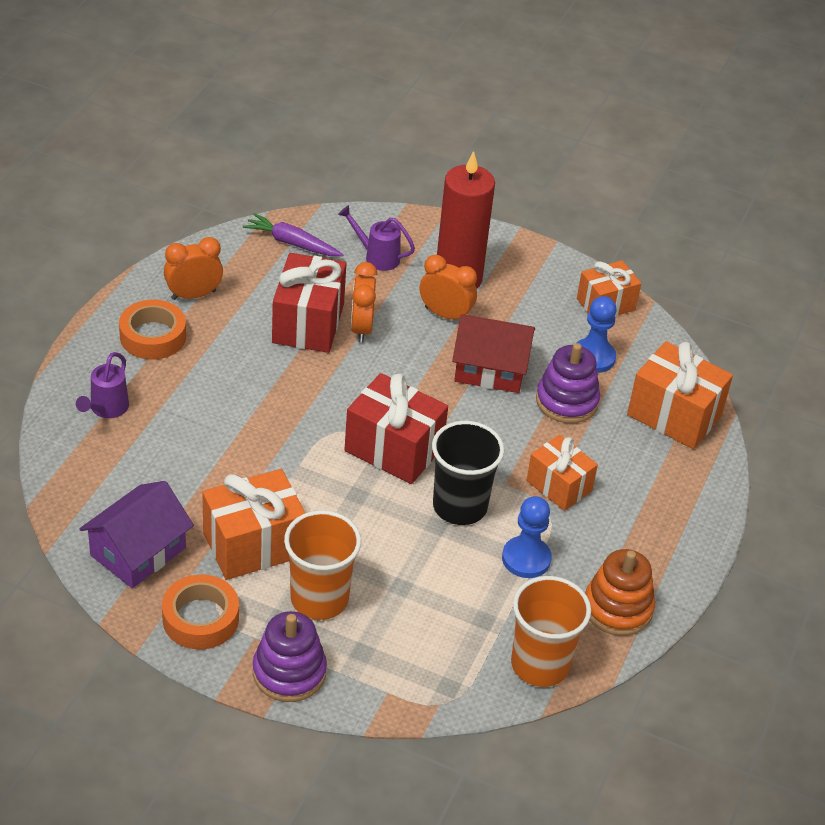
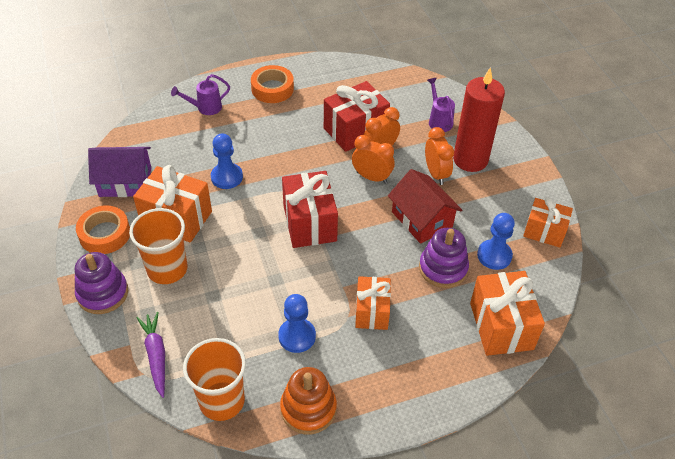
camera: 50 degrees right, 5 degrees up
(193, 295) = (318, 82): orange clock -> orange clock (371, 177)
(244, 465) = (227, 177): none -> blue pawn
(292, 243) = (402, 87): purple carrot -> purple carrot (156, 356)
(460, 506) = (301, 279): black cup -> none

